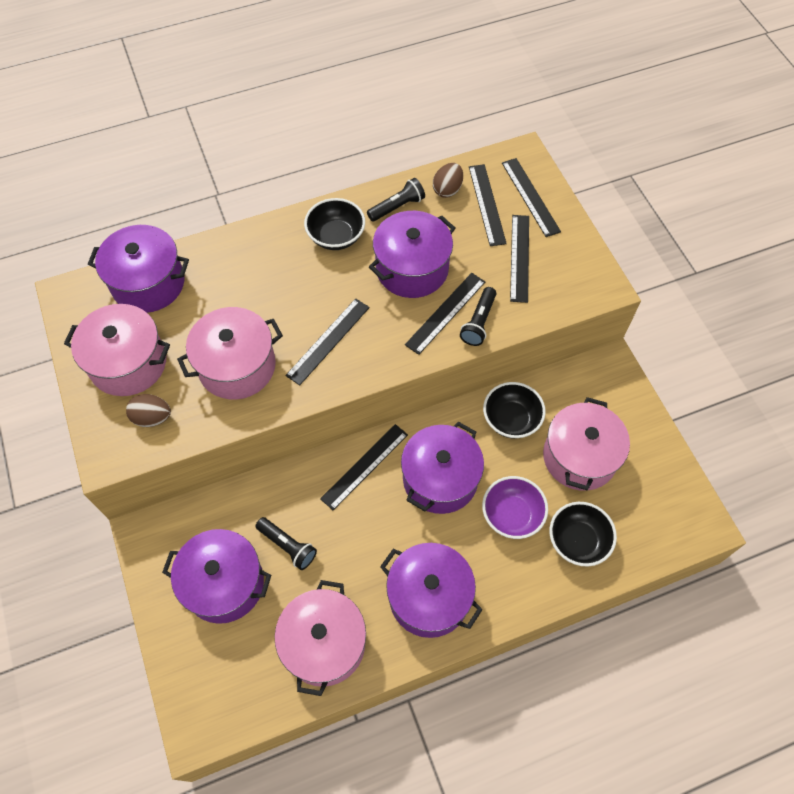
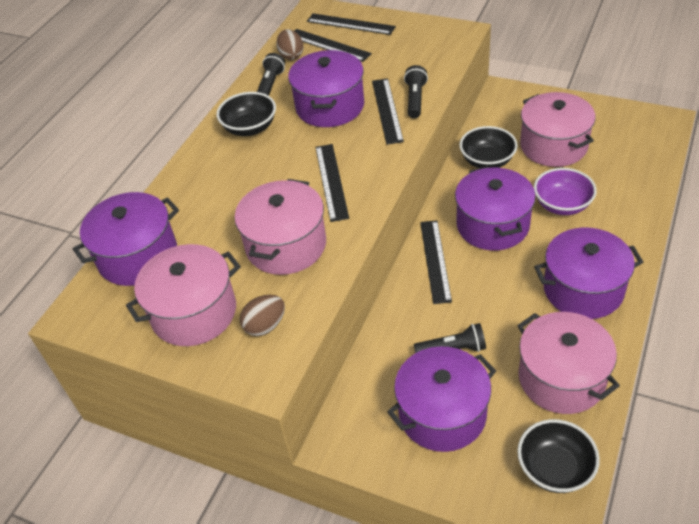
camera: 40 degrees left, 15 degrees down
(479, 322) = (415, 99): black flashlight -> black flashlight turned 150 degrees counterclockwise
(519, 257) = (390, 54): black ruler -> none
(577, 540) = (616, 184): black bowl -> black bowl (555, 468)

